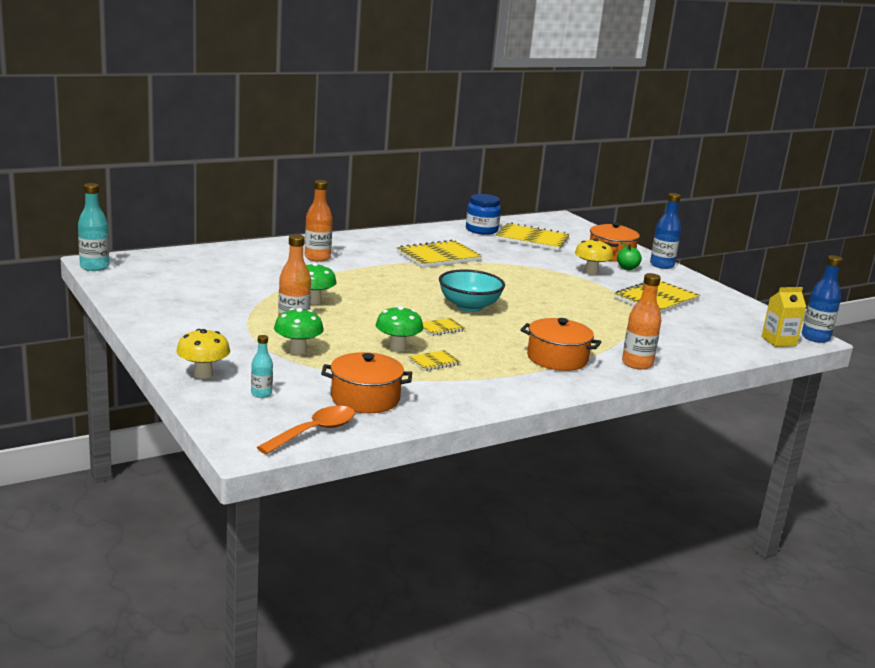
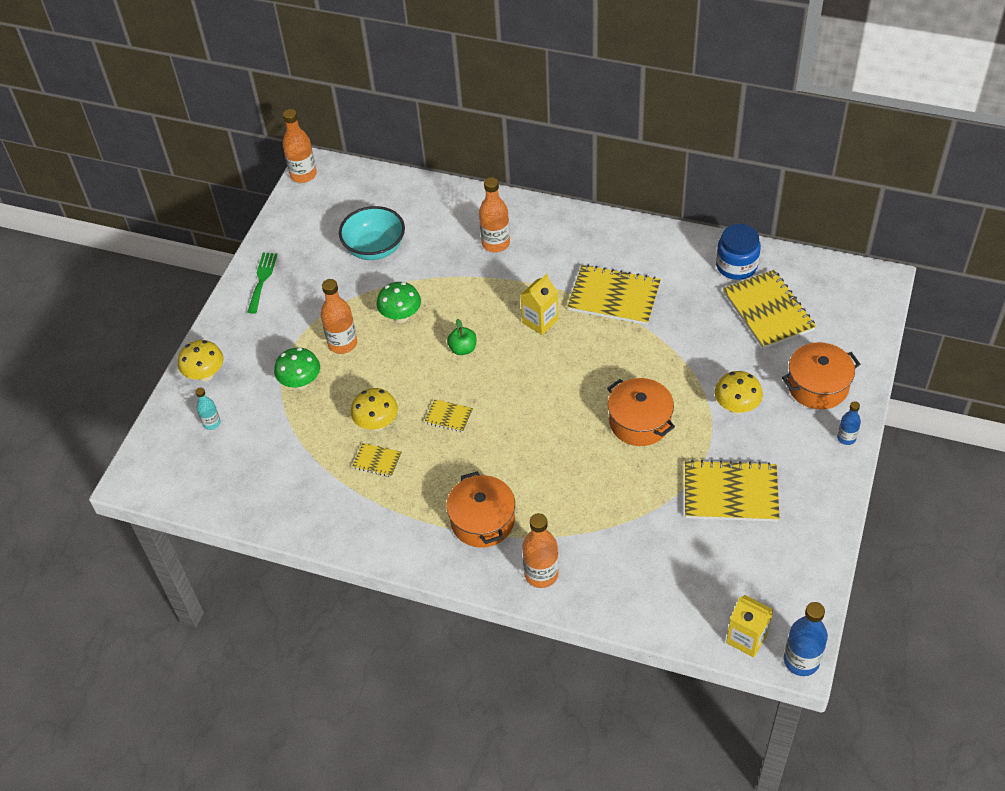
camera: 55 degrees right, 30 degrees up
(94, 267) = (303, 175): turquoise bottle -> orange bottle
(158, 318) = (262, 280): none -> green fork
(314, 432) = (189, 490): orange spoon -> none
(365, 398) = (268, 474): orange pot -> orange pot (639, 422)
(397, 348) = (377, 424): green mushroom -> yellow mushroom
(414, 277) = (540, 321): none -> yellow carton
(469, 306) = (520, 398): turquoise bowl -> turquoise bowl (375, 248)
(627, 268) = (793, 421): green apple -> green apple (463, 349)
(661, 265) = (846, 438): blue bottle -> blue bottle, size x0.58

